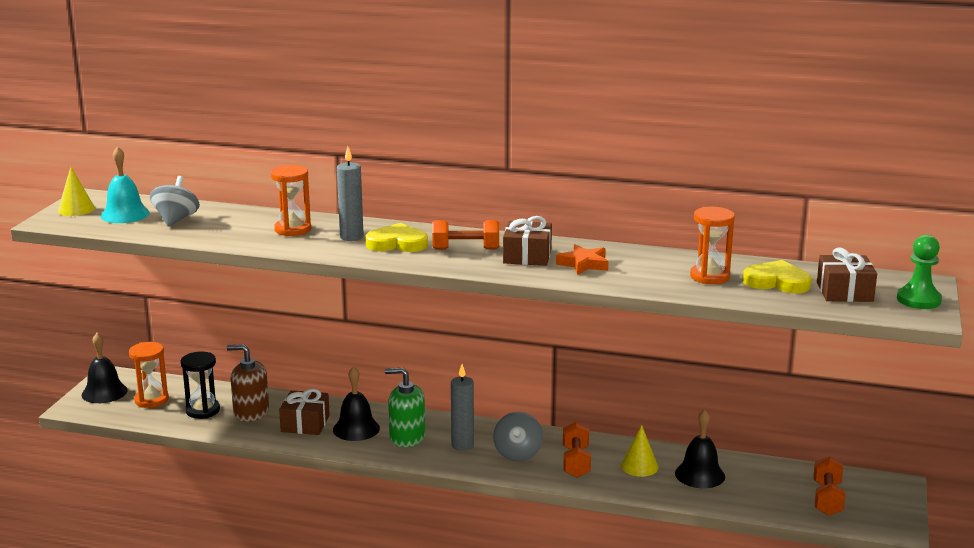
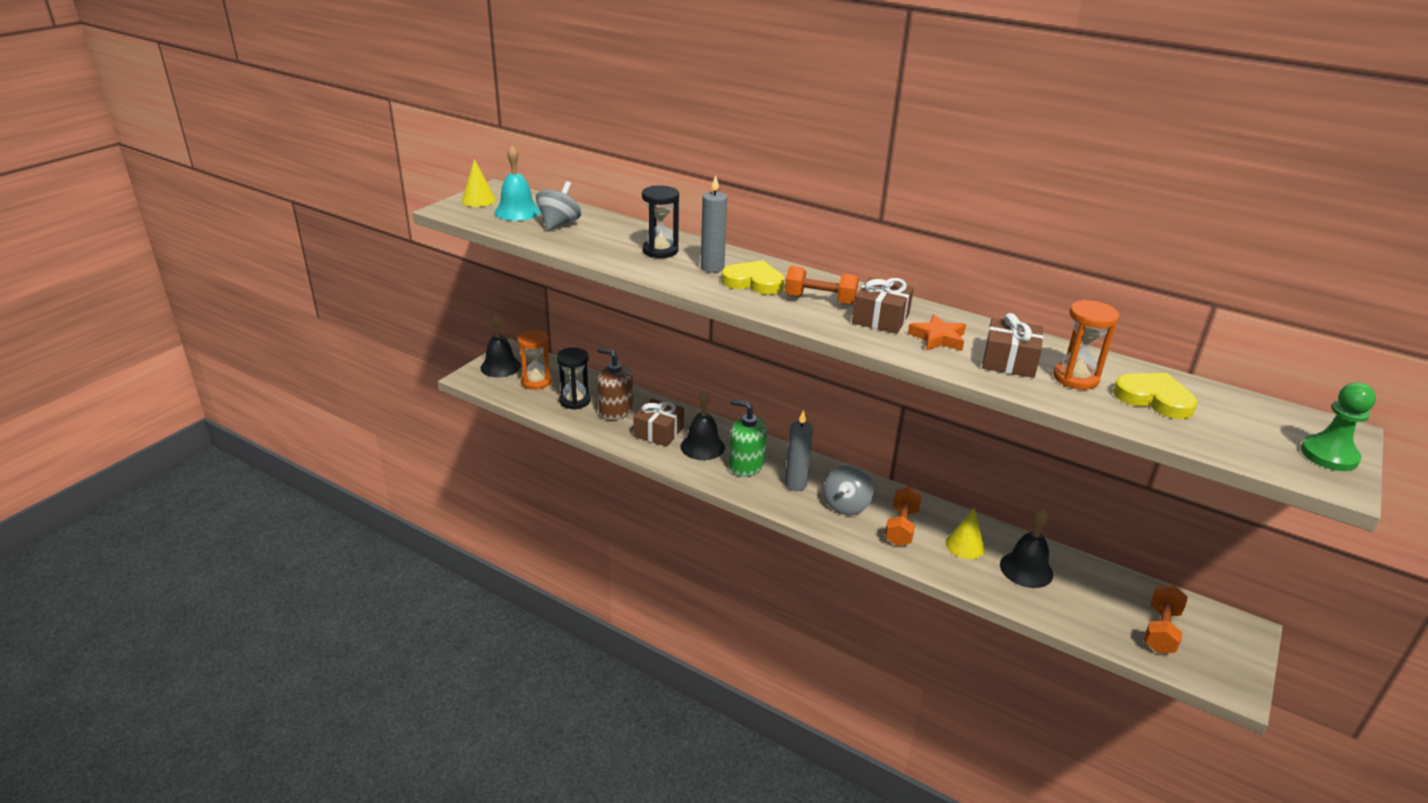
camera: 15 degrees right, 10 degrees up
(293, 229) = (660, 251): orange hourglass -> black hourglass
(844, 292) = (1235, 427): brown gift -> brown gift (1009, 361)

